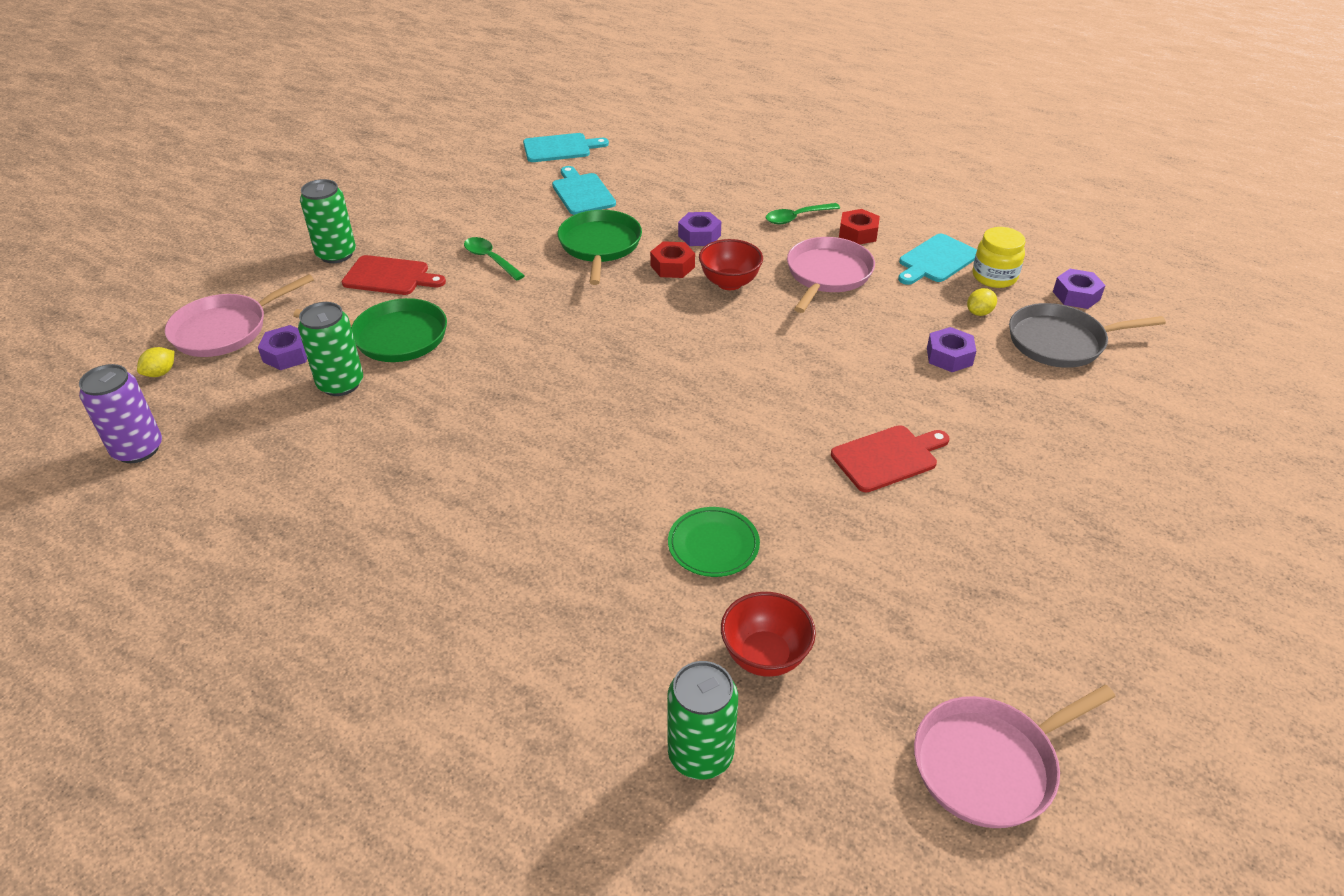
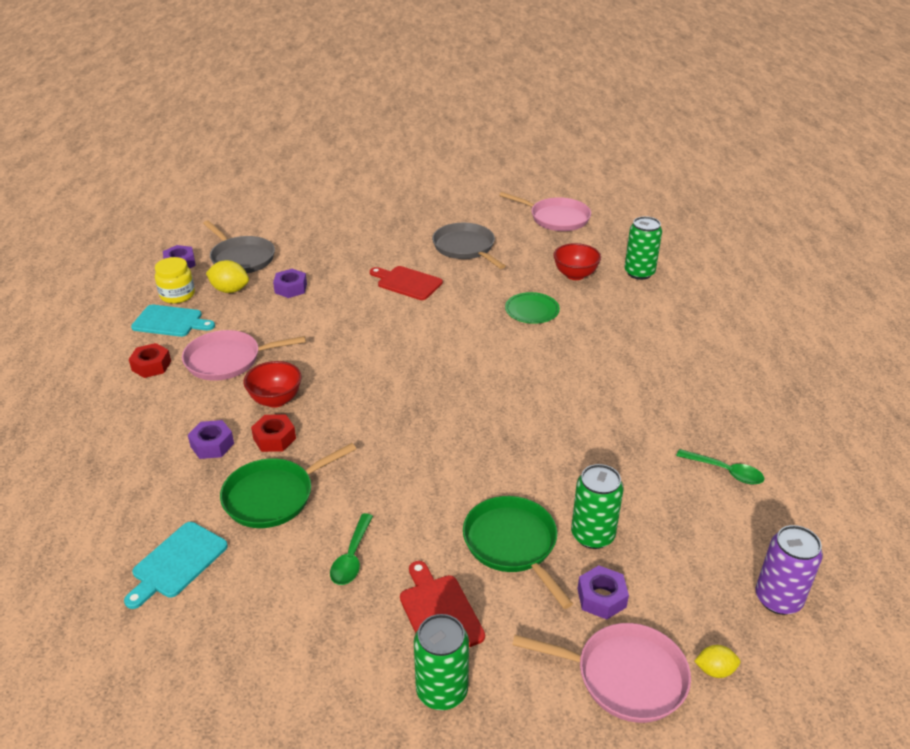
camera: 125 degrees left, 5 degrees down
(560, 148) = (71, 644): turquoise cutting board -> none
(797, 218) = (143, 404): green spoon -> green spoon (725, 471)
(951, 566) = (465, 248): none -> grey pan
(979, 313) = (230, 290): yellow lemon -> yellow lemon, size x1.65

